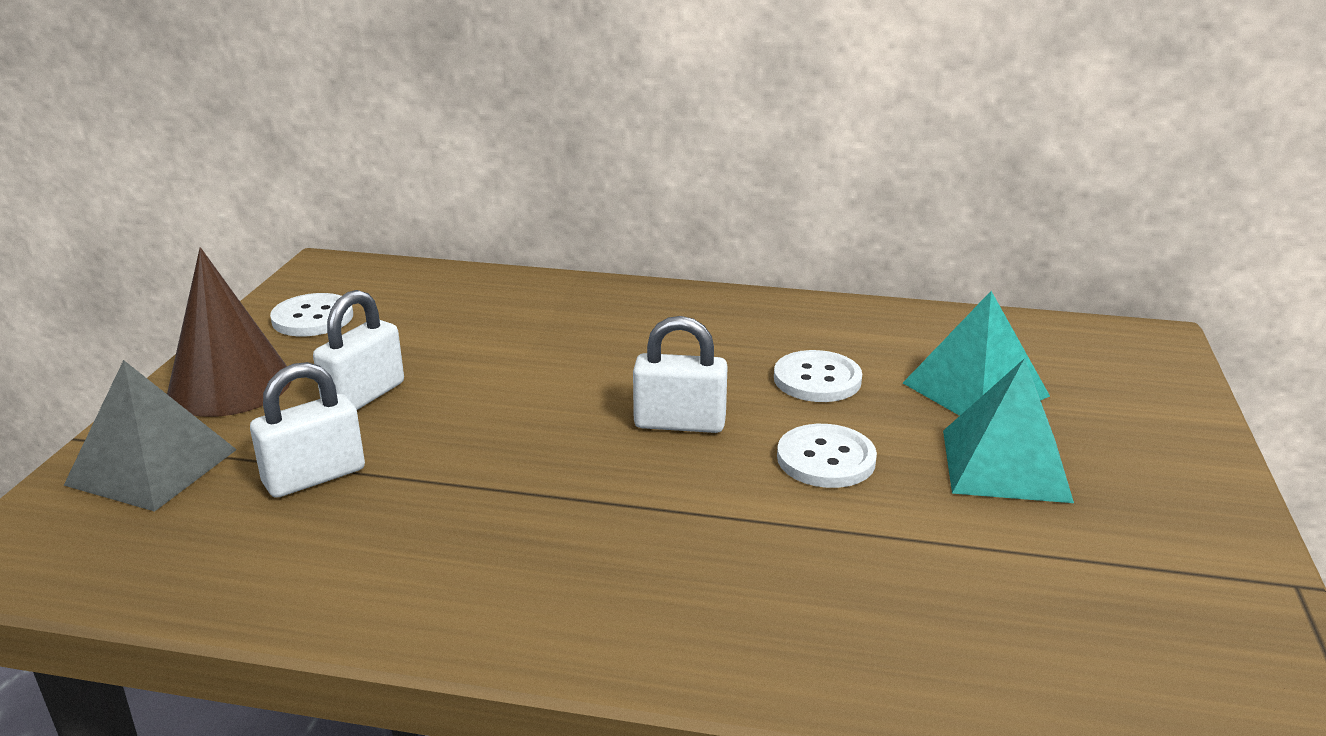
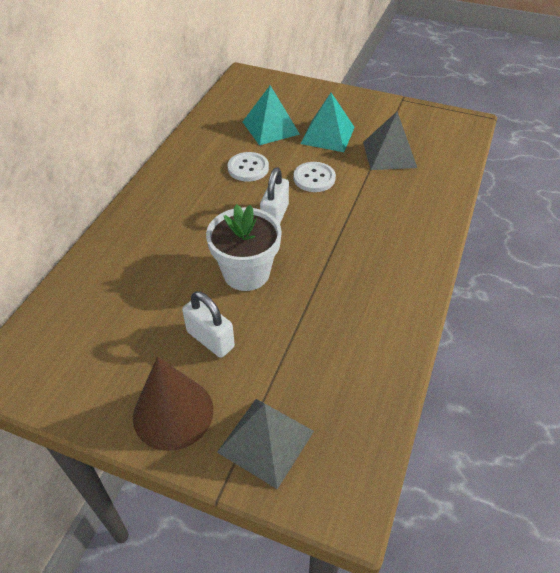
camera: 80 degrees left, 20 degrees up
(312, 318) = (88, 374): white button -> none
(314, 477) = (293, 357): white padlock -> none
(516, 410) = (246, 273): none -> white flower pot
(992, 567) = (389, 154): none -> grey pyramid

